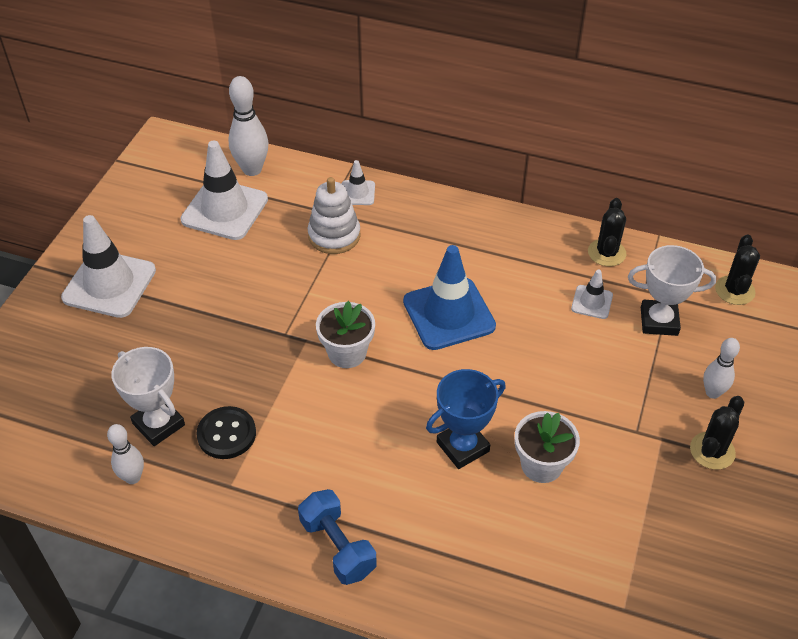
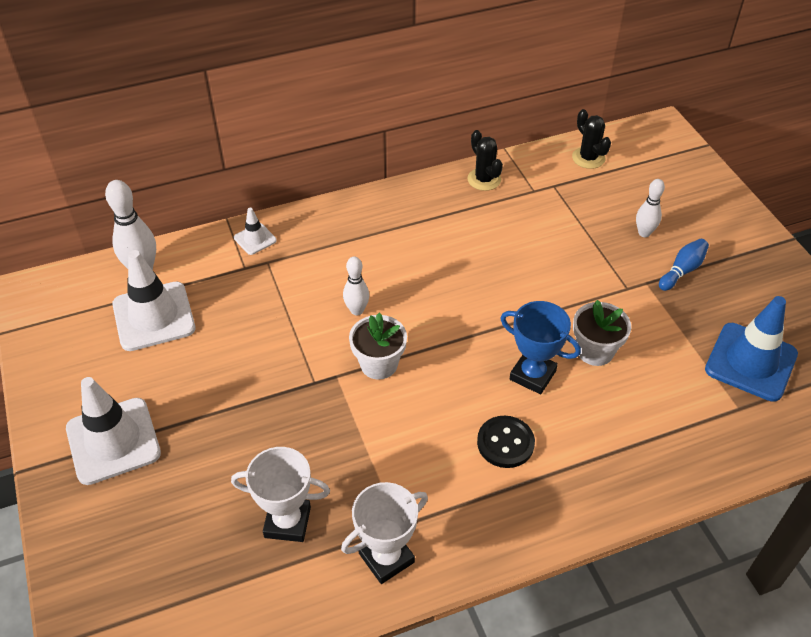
camera: 40 degrees left, 0 degrees up
(133, 477) = (312, 579): white bowling pin -> white bowling pin (357, 310)
(226, 434) = (352, 489): black button -> black button (505, 443)
(334, 235) = (272, 282): white stacking toy -> none
(338, 547) = (525, 508): blue dumbbell -> none
(449, 314) = (422, 288): blue traffic cone -> blue traffic cone (751, 362)
(462, 447) = (532, 375): blue trophy -> blue trophy turned 75 degrees counterclockwise
(592, 302) = (510, 219): white traffic cone -> none
(659, 321) = (565, 206): white trophy -> white trophy (386, 558)
(712, 451) = (682, 270): black cactus -> blue bowling pin

